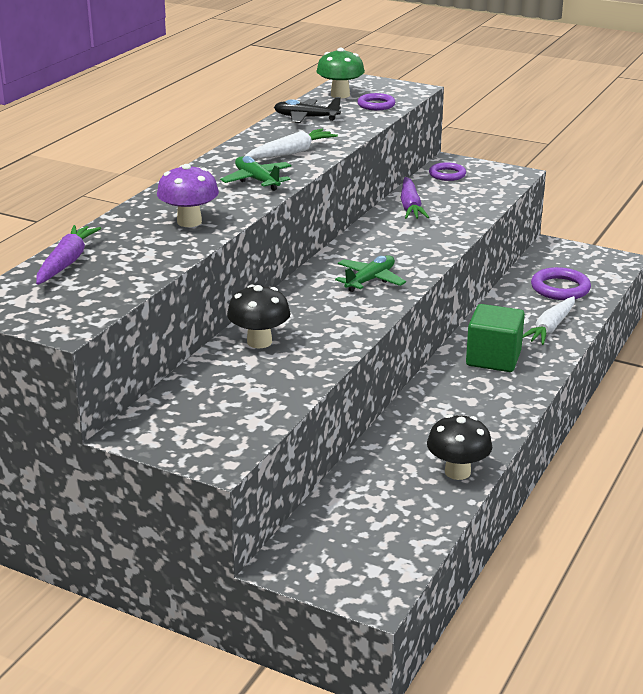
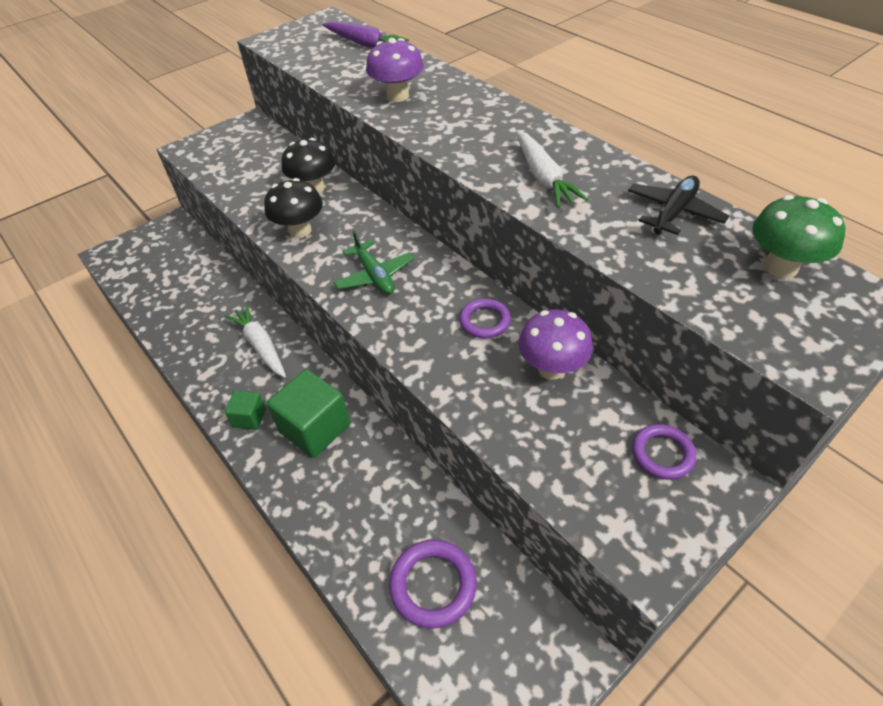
camera: 115 degrees right, 20 degrees up
(257, 180) = (471, 143): green plane -> none
(376, 105) = (721, 294): purple ring -> purple ring (484, 321)
(410, 206) = (551, 368): purple carrot -> purple mushroom
(457, 472) = (178, 333): black mushroom -> black mushroom (300, 230)
(513, 392) = (249, 418): none -> green cube
(550, 328) = (342, 516): white carrot -> white carrot (260, 346)

